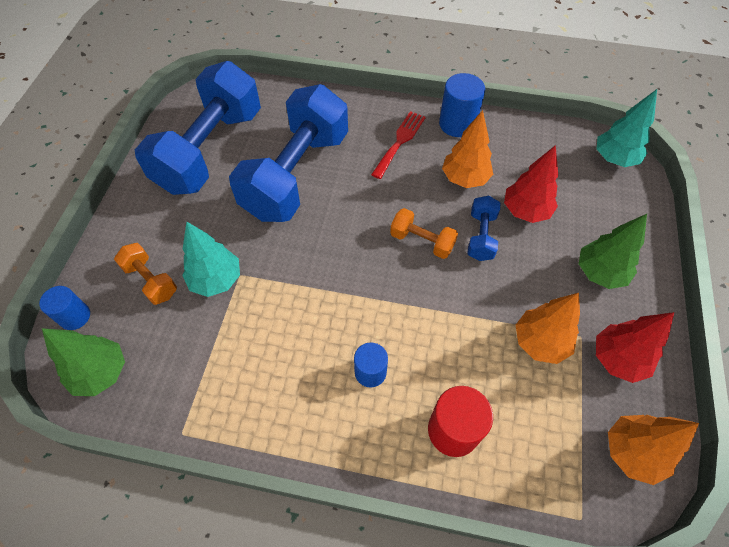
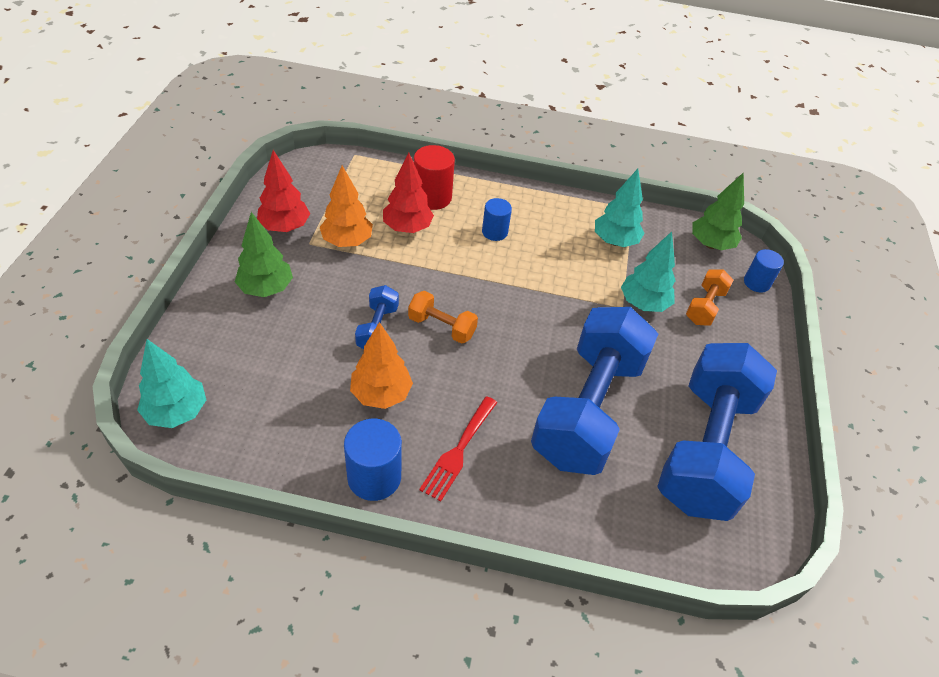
camera: 175 degrees right, 10 degrees down
(151, 280) = (704, 306): orange dumbbell -> orange dumbbell turned 75 degrees clockwise
(223, 368) = (615, 241): none -> turquoise tree
(525, 211) = (319, 352): red tree -> red tree (407, 228)
(632, 452) = (303, 179): orange tree -> none

